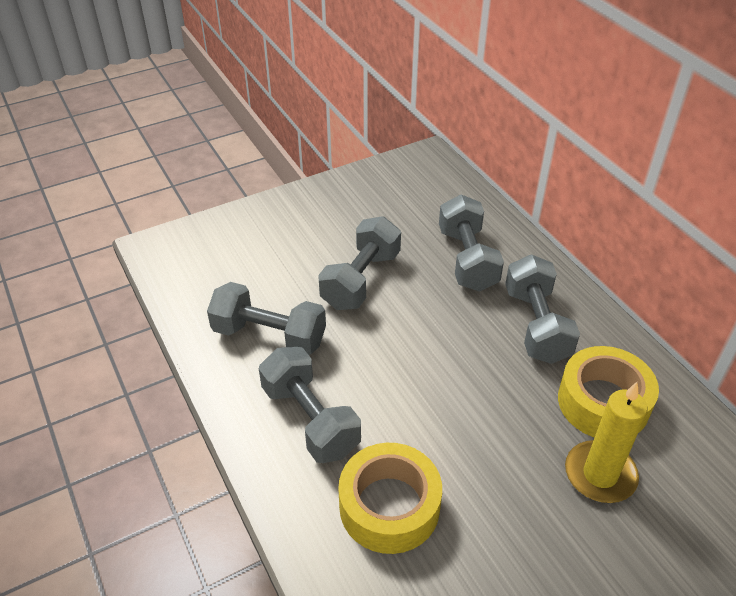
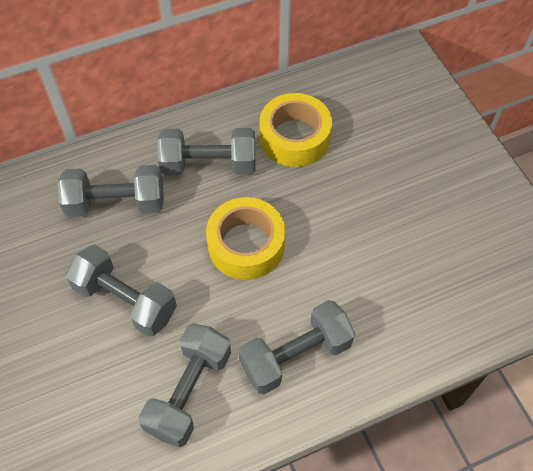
camera: 85 degrees left, 15 degrees up
(389, 506) = (383, 299): yellow tape -> yellow tape (246, 245)
(600, 474) = (359, 155): yellow candle -> none

